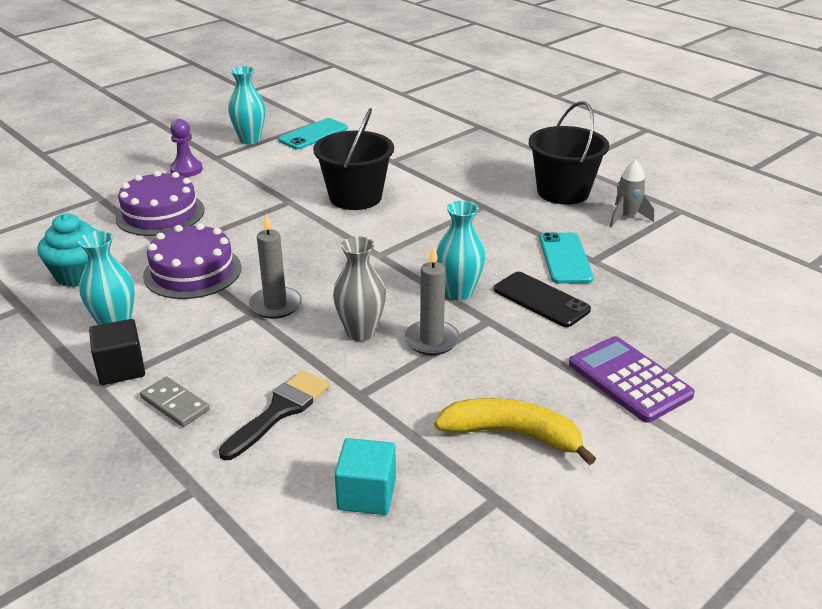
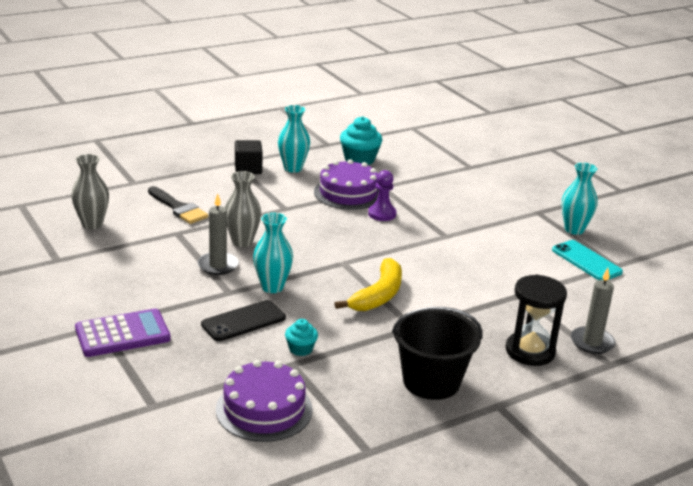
camera: 100 degrees right, 5 degrees down
(160, 213) = (437, 186): purple cake -> purple cake (264, 409)
(175, 404) = (205, 181): grey domino -> none
(186, 170) = (513, 199): purple pawn -> purple pawn (382, 214)
(275, 305) = (291, 217): grey candle -> grey candle (592, 342)
(355, 197) = (446, 265): black bucket -> none
(366, 494) = (92, 224): turquoise cube -> grey vase
(484, 155) = (530, 351): none -> black hourglass
(512, 434) = (103, 275): yellow banana -> yellow banana (378, 295)
(565, 258) = (300, 349): turquoise phone -> turquoise cupcake
(626, 217) = (364, 408): grey rocket -> none

